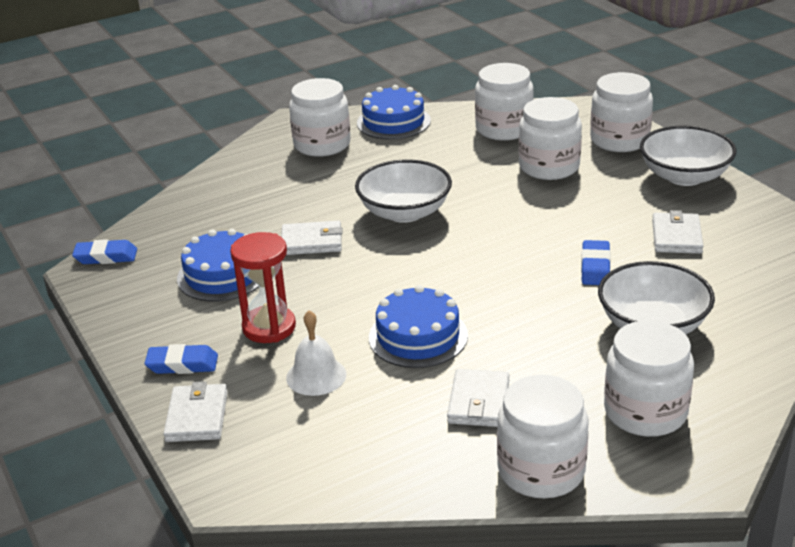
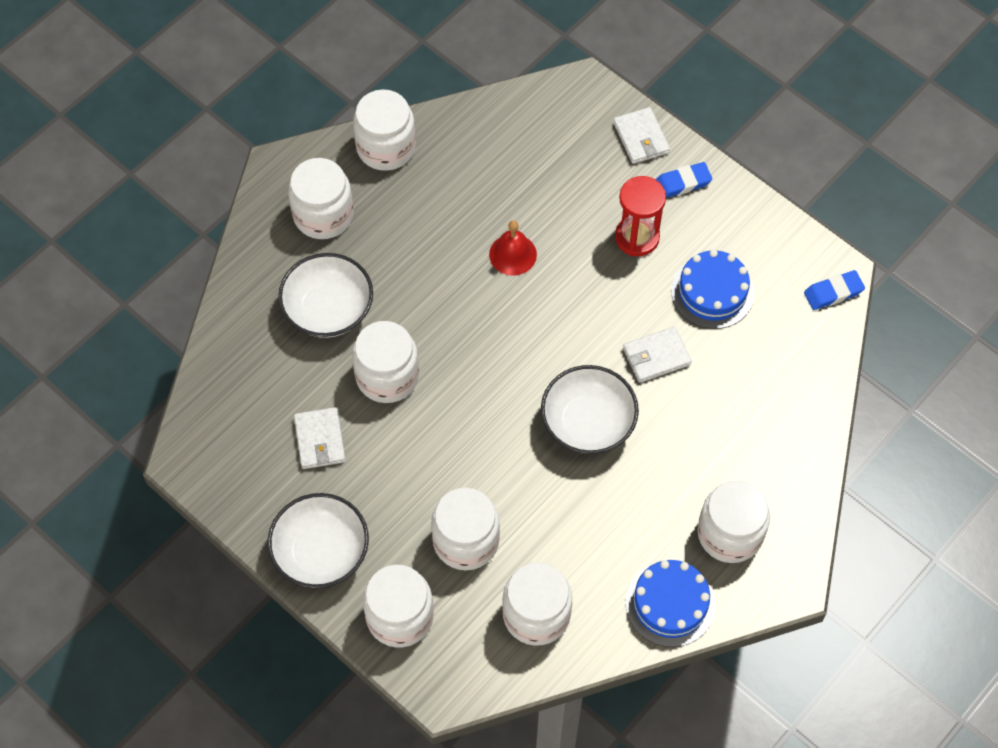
camera: 160 degrees right, 30 degrees up
(316, 376) = (574, 195): white bell -> none
(418, 336) = (513, 254): blue cake -> red bell
(479, 402) = (444, 197): white wallet -> none
(595, 267) = (387, 376): blue eraser -> white jar

